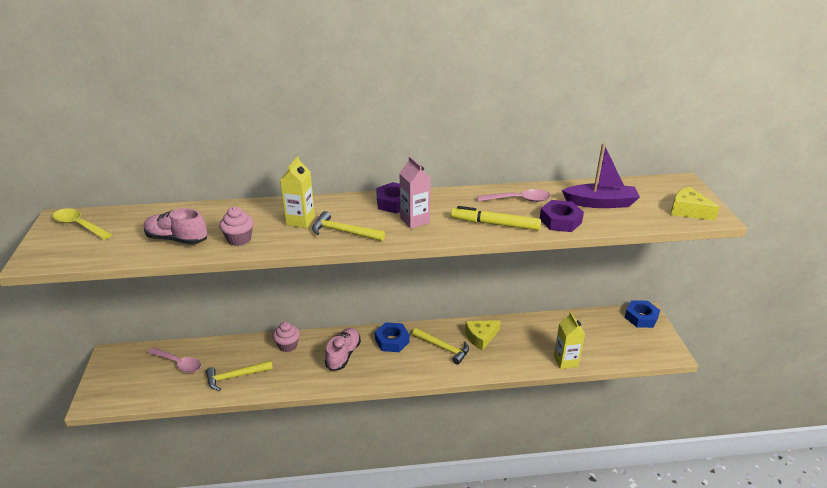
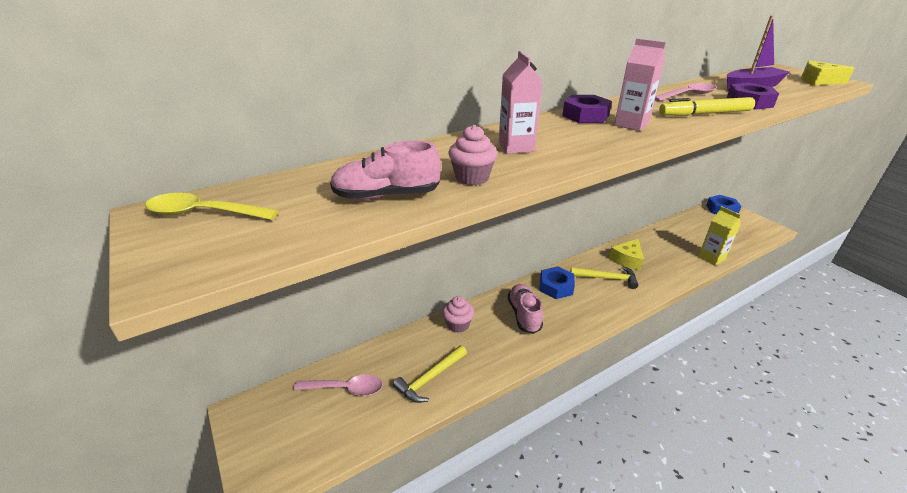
camera: 25 degrees left, 0 degrees up
(300, 221) = (516, 147): yellow carton -> pink carton
(343, 232) = (579, 147): yellow hammer -> none

